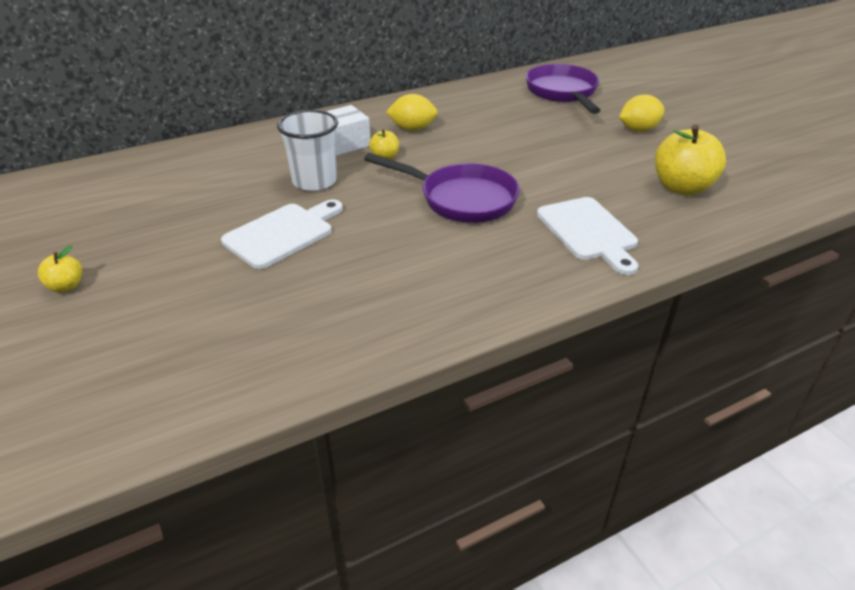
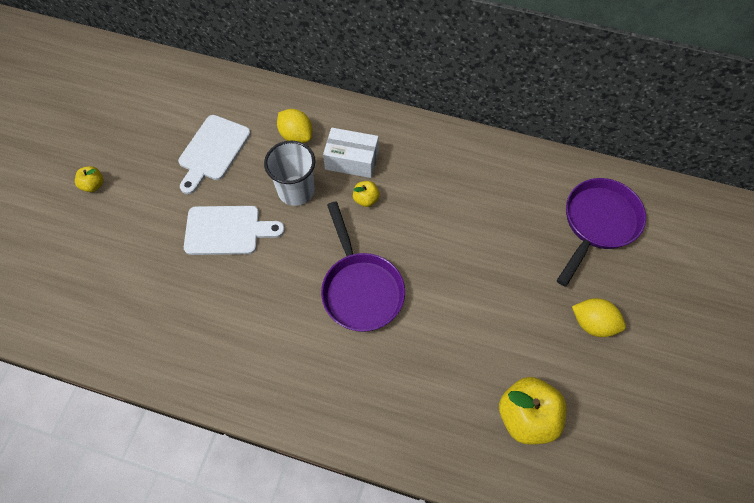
camera: 45 degrees right, 25 degrees up
(412, 129) = (421, 179): yellow lemon -> yellow lemon (296, 136)
(588, 232) = (398, 396): white cutting board -> white cutting board (212, 151)

